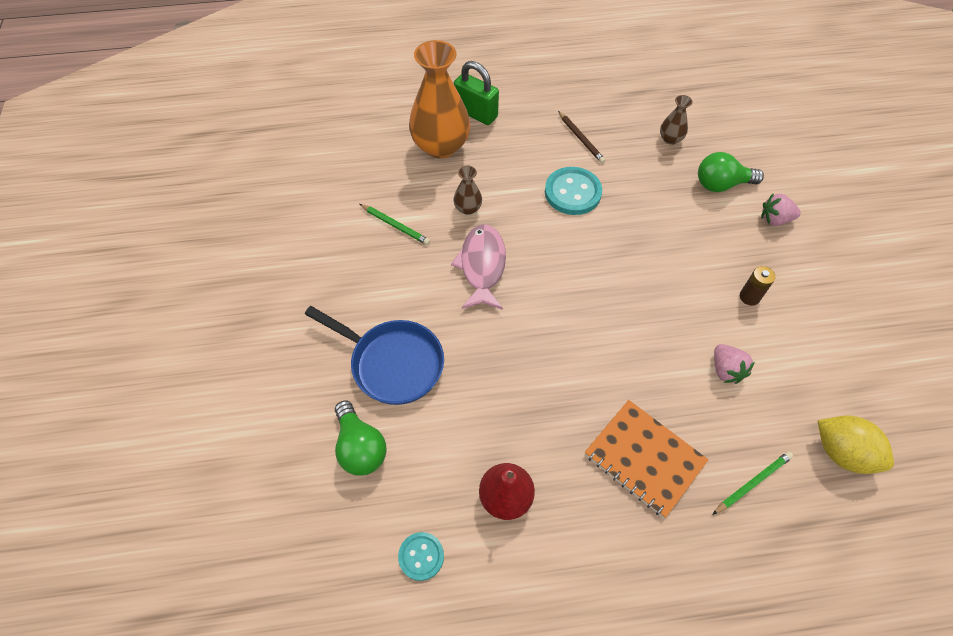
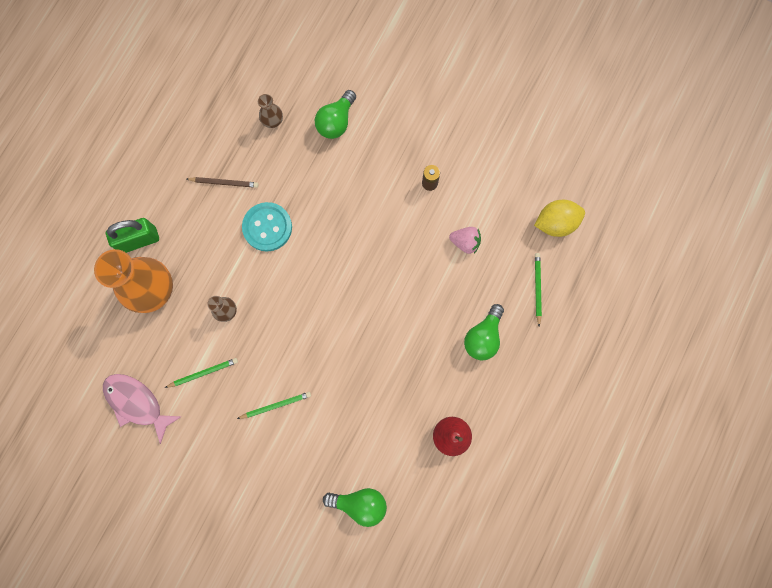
camera: 55 degrees left, 20 degrees up
(392, 363) = (315, 446): blue pan -> none
(409, 302) = (276, 405): none -> green pencil
(421, 556) = (451, 508): turquoise button -> none
(482, 266) = (282, 335): pink fish -> pink fish (137, 403)
(644, 458) = (483, 337): orange notebook -> green light bulb
(775, 219) = (388, 113): pink strawberry -> none

